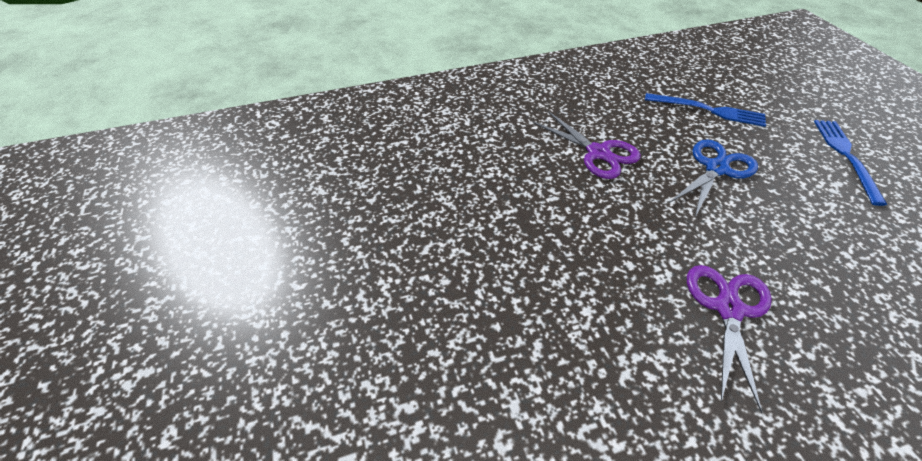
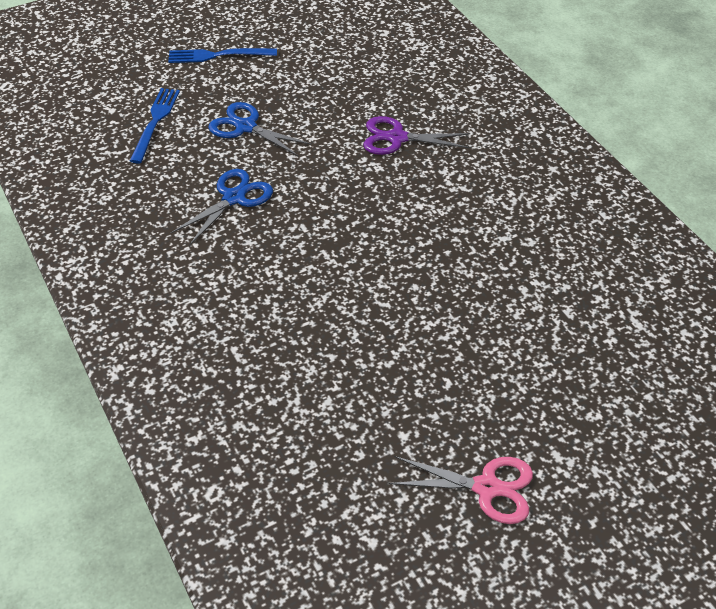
camera: 100 degrees left, 0 degrees up
(155, 293) = (487, 487): none -> pink scissors
(598, 153) = (234, 197): purple scissors -> blue scissors

